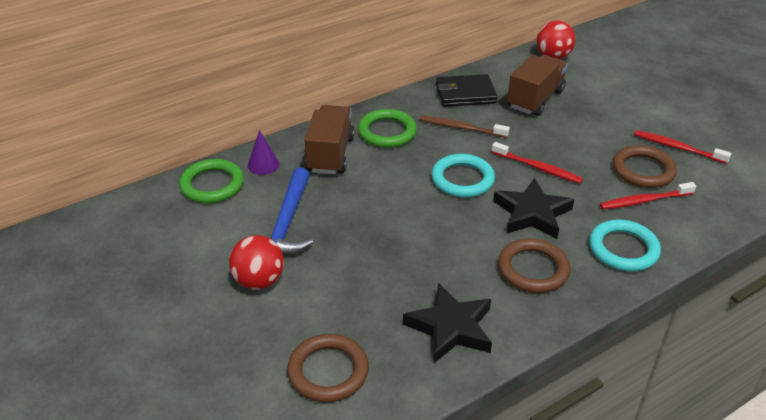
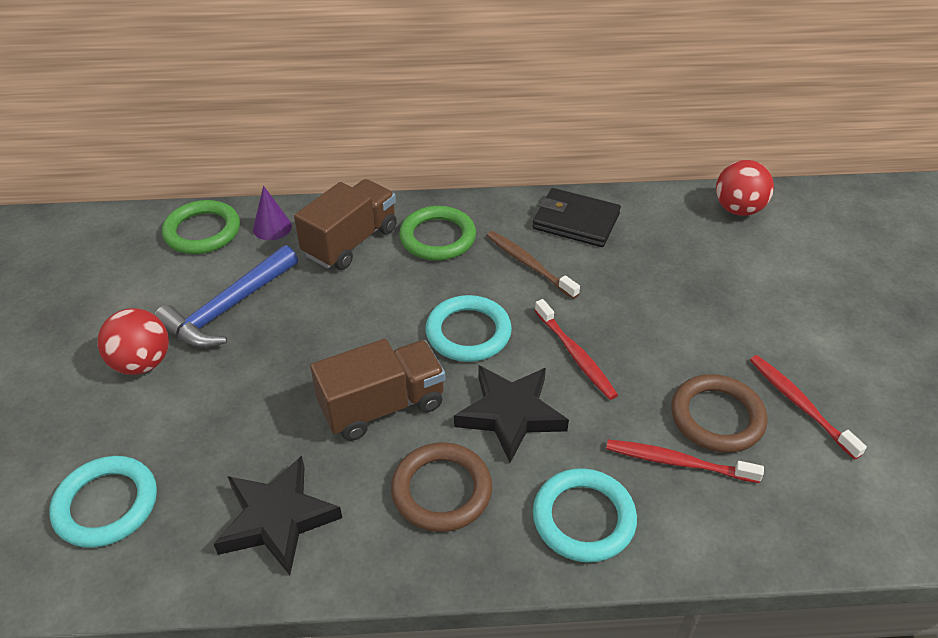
camera: 30 degrees right, 5 degrees up
(328, 371) = (106, 505): brown ring -> turquoise ring
(535, 99) = (659, 260): brown truck -> brown truck (382, 406)

